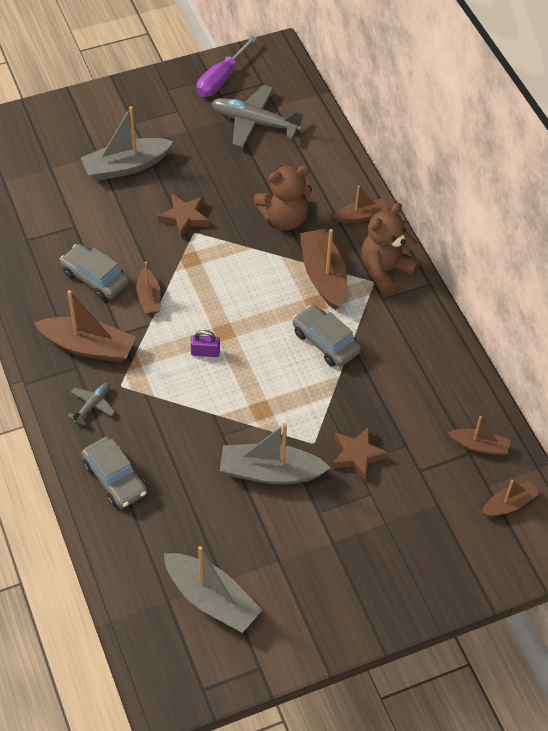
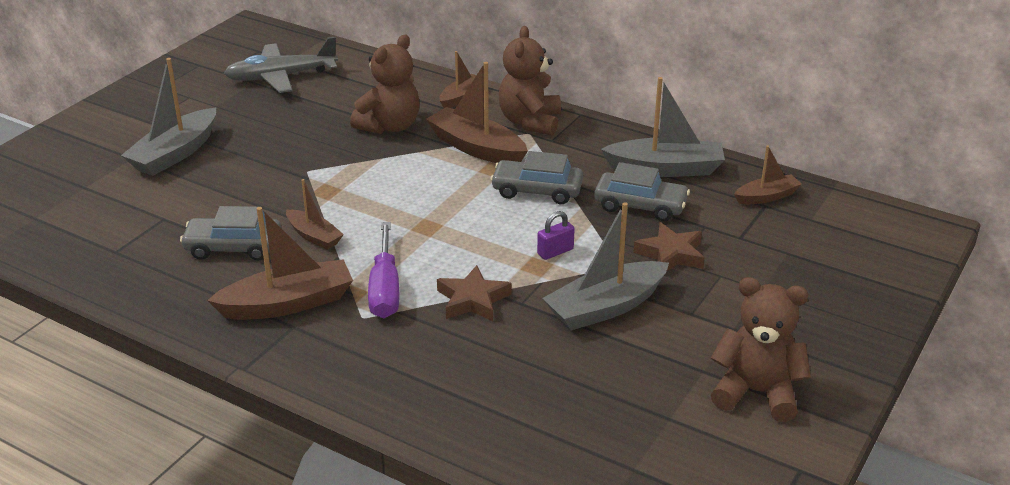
camera: 35 degrees left, 20 degrees down
(92, 405) = (348, 348): grey plane -> none
(115, 478) = (446, 396): grey car -> grey car (640, 205)
(184, 218) = (284, 165): brown star -> brown star (473, 300)
(205, 352) = (425, 250): purple padlock -> purple padlock (555, 252)
(211, 599) = (677, 440): grey boat -> grey boat (665, 169)
(221, 79) = (211, 62): purple screwdriver -> purple screwdriver (385, 289)
(294, 598) = (756, 392): none -> brown teddy bear
(509, 504) = (844, 222): brown boat -> none

